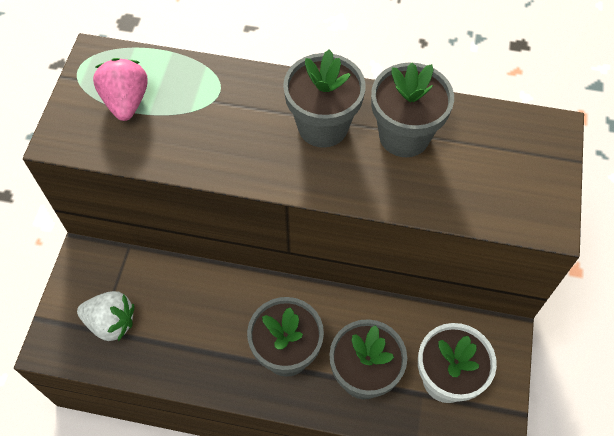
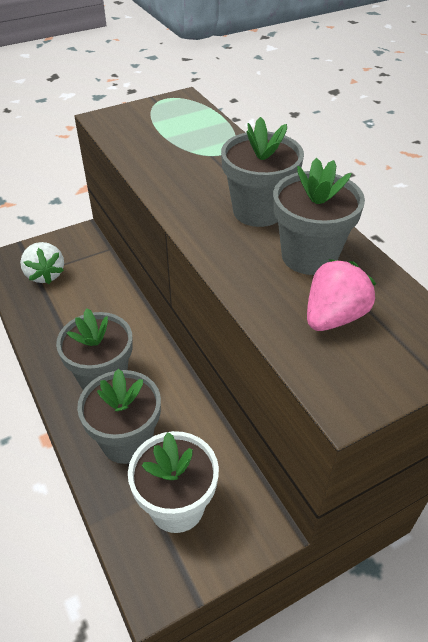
camera: 50 degrees right, 15 degrees down
(126, 101) = (163, 125): pink strawberry -> pink strawberry (333, 317)

